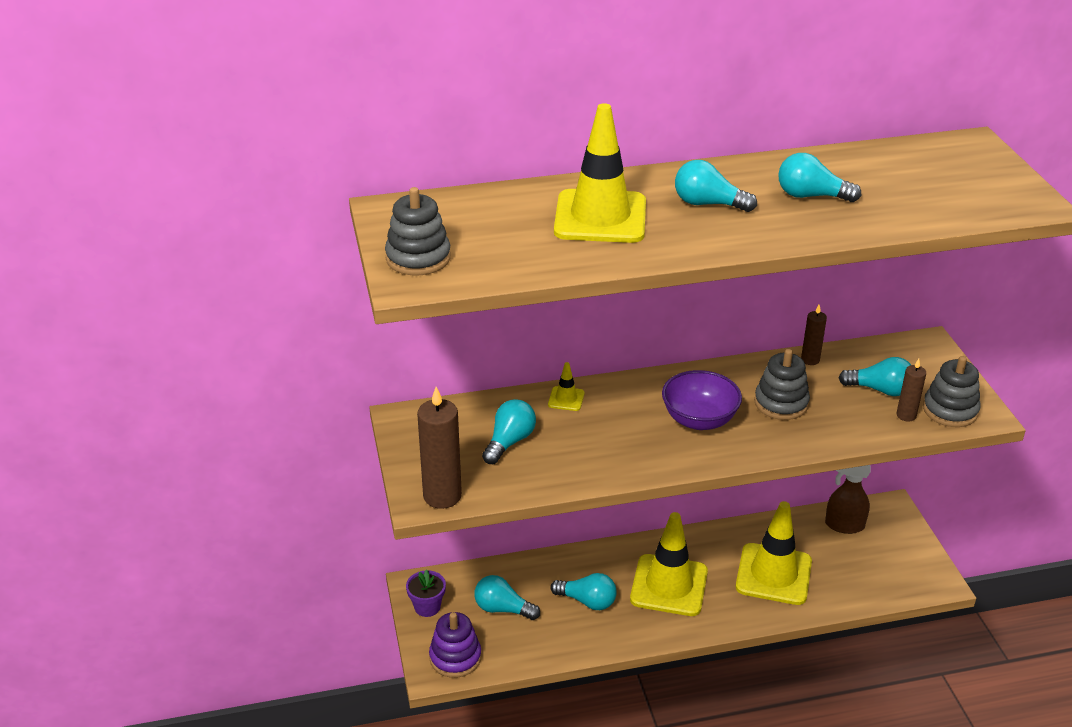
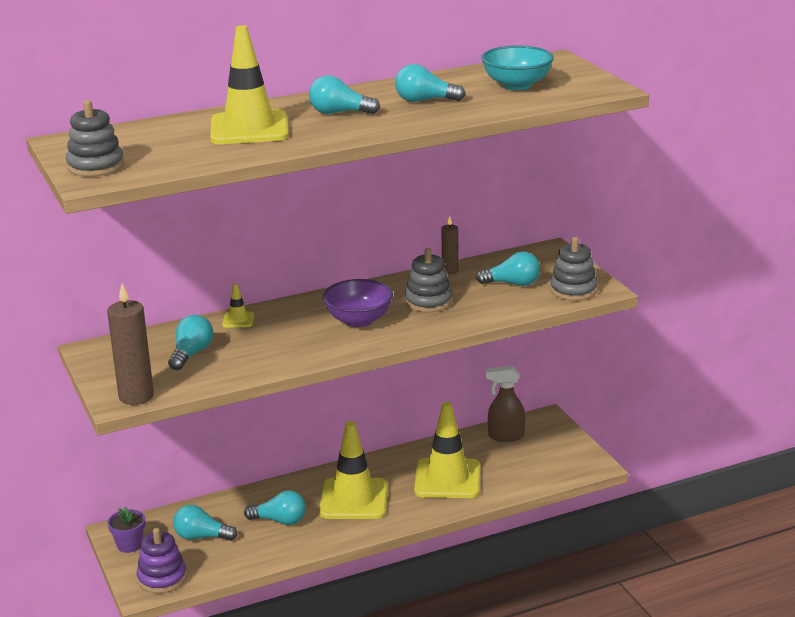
camera: 10 degrees left, 10 degrees down
(906, 415) = (536, 297): brown candle -> none
(924, 183) = (517, 85): none -> turquoise bowl

